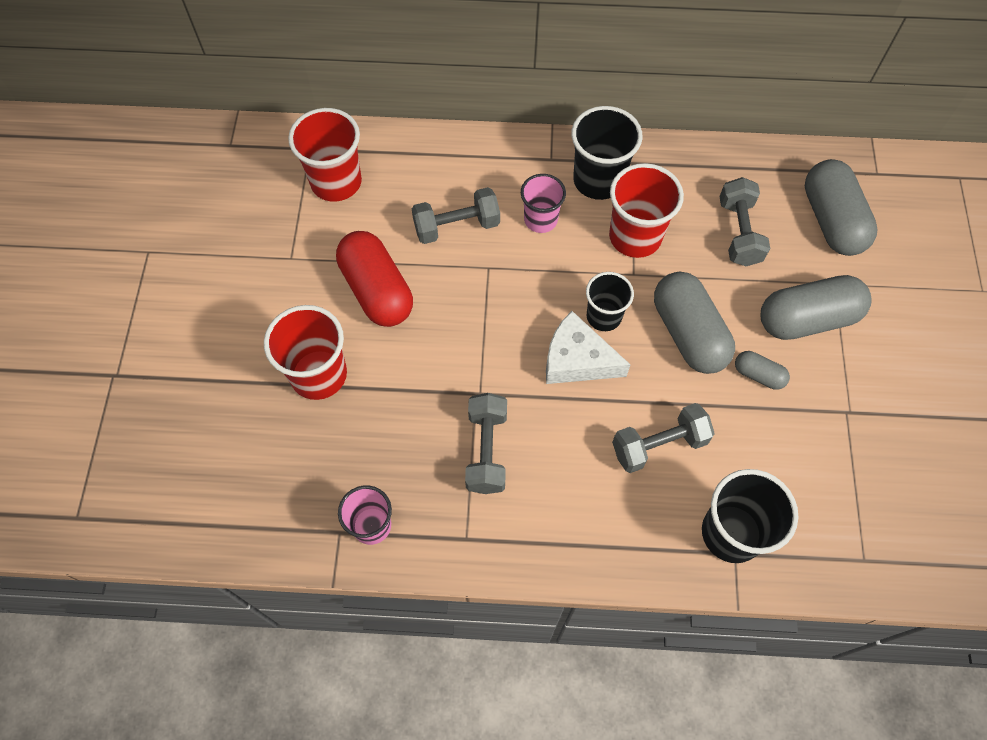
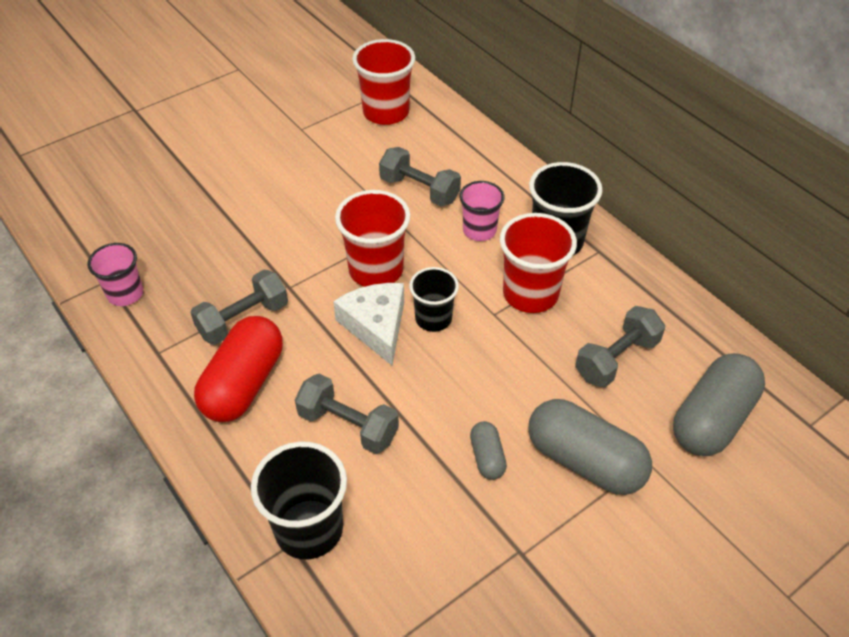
camera: 50 degrees right, 15 degrees down
(319, 375) = (222, 196): red cup -> red cup (376, 270)
(377, 290) = (320, 183): red capsule -> red capsule (244, 383)
(688, 333) = (476, 383): grey capsule -> none

